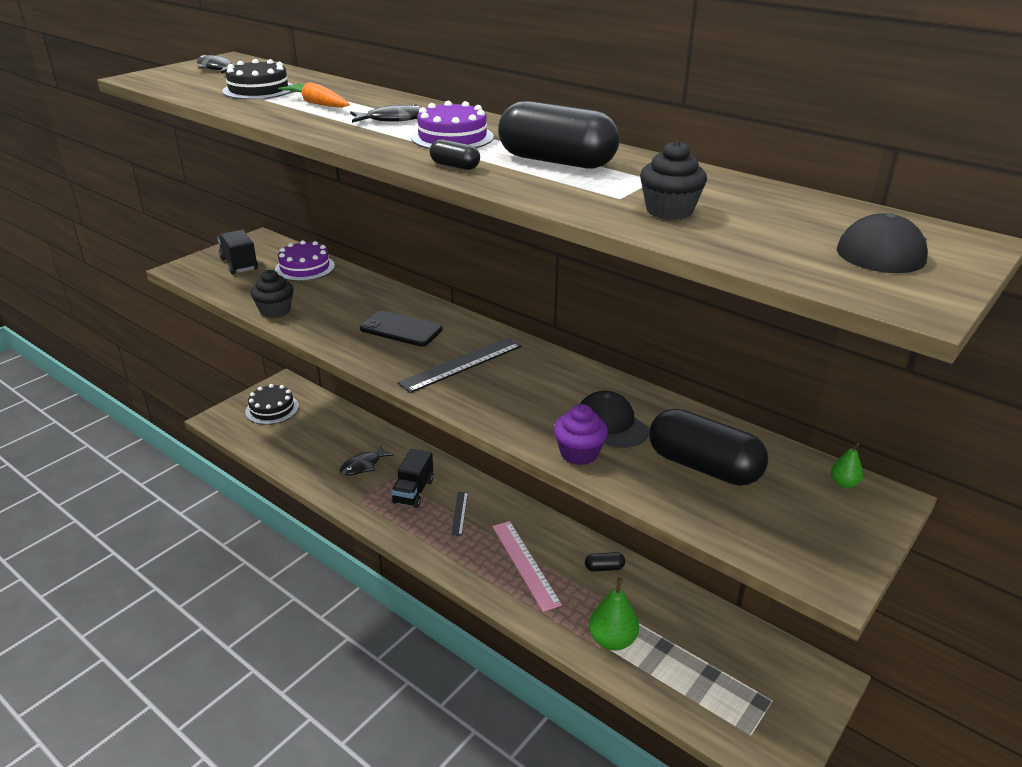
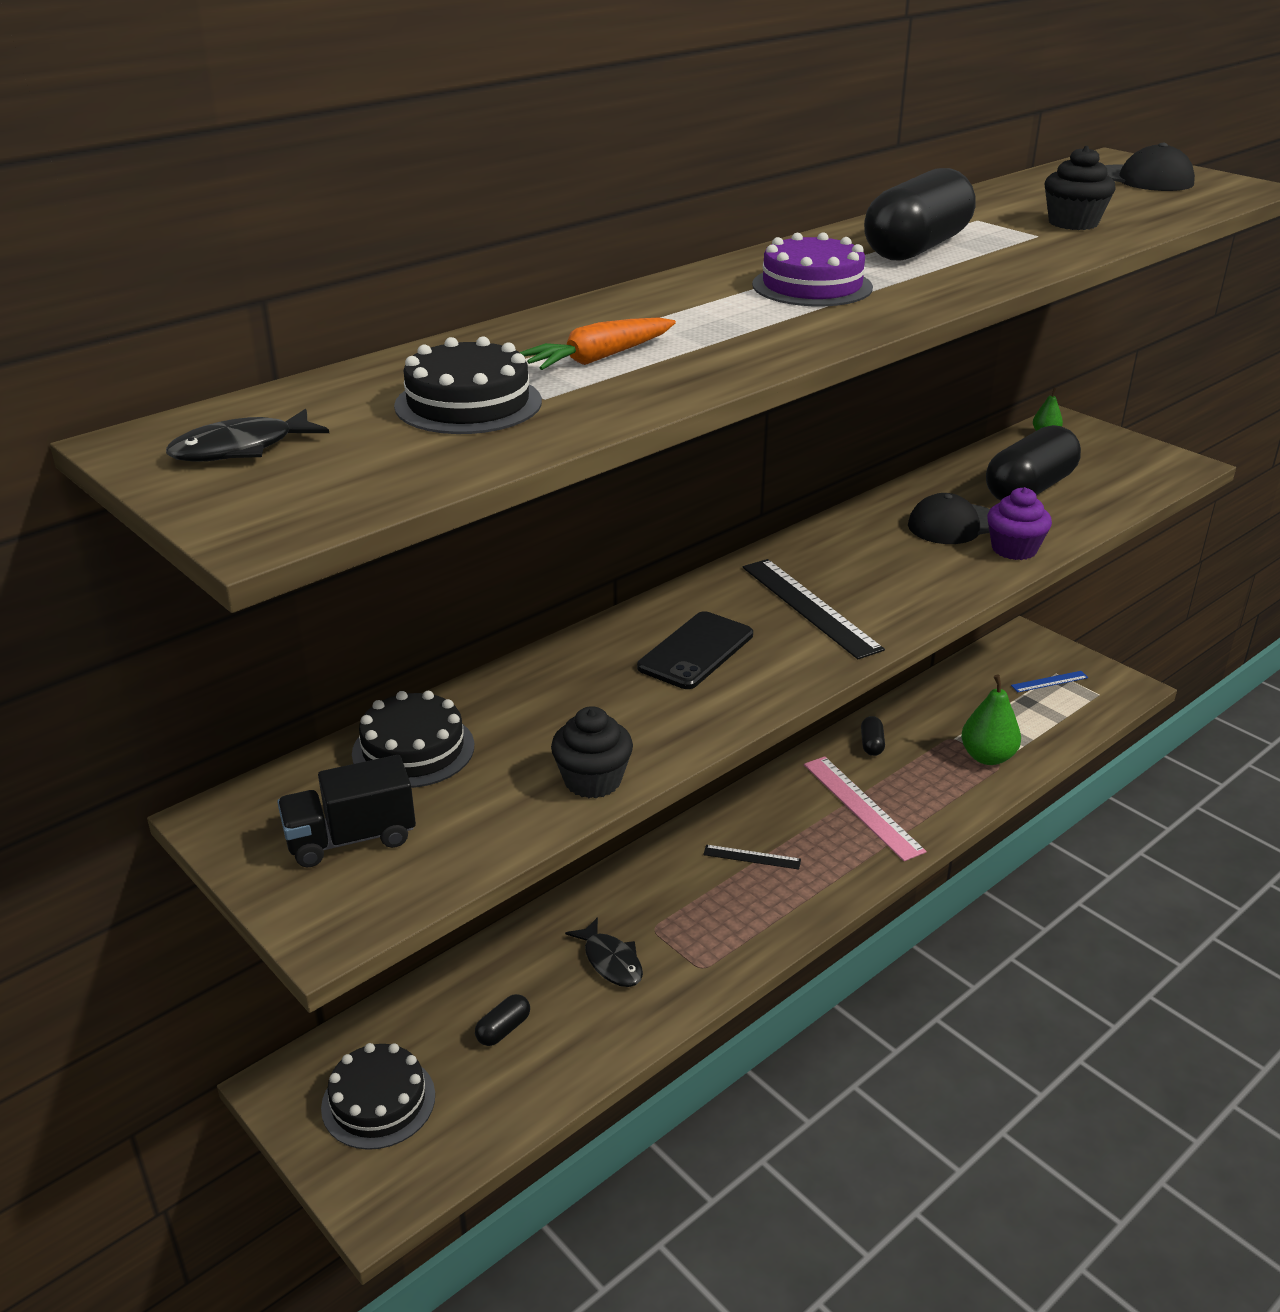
camera: 80 degrees left, 0 degrees up
(305, 267) = (413, 749): purple cake -> black cake
(392, 119) = (713, 313): black fish -> none
(413, 491) = (693, 903): black truck -> none
(455, 166) = (938, 289): black capsule -> black capsule (503, 1029)
(525, 564) = (862, 807): pink ruler -> pink ruler turned 75 degrees clockwise
(753, 693) = (1049, 681): none -> blue ruler

